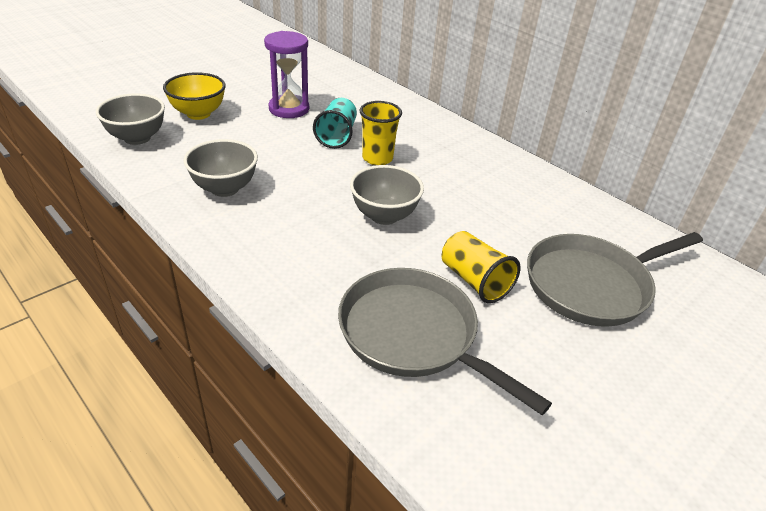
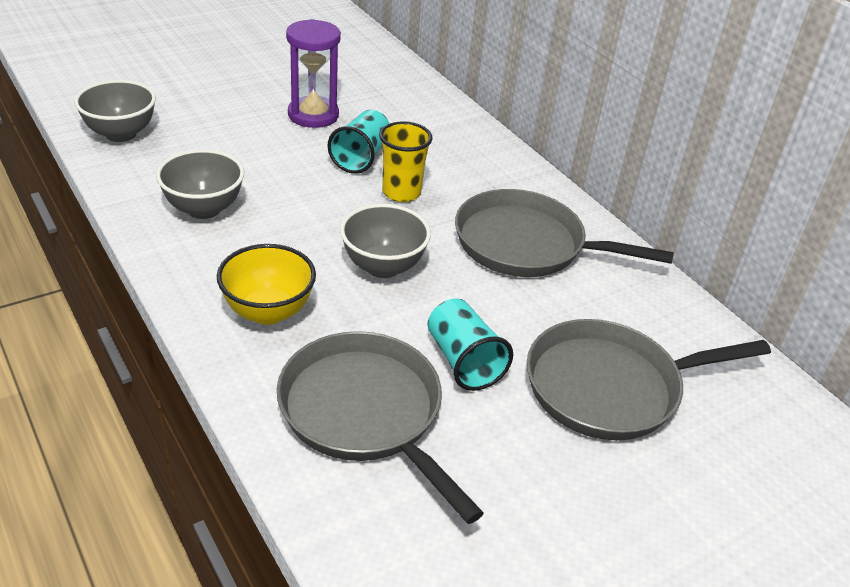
camera: 10 degrees right, 0 degrees up
(198, 114) = (201, 110): yellow bowl -> yellow bowl (268, 311)
(474, 281) = (463, 361): yellow cup -> turquoise cup
(486, 186) = (526, 245): none -> grey pan

